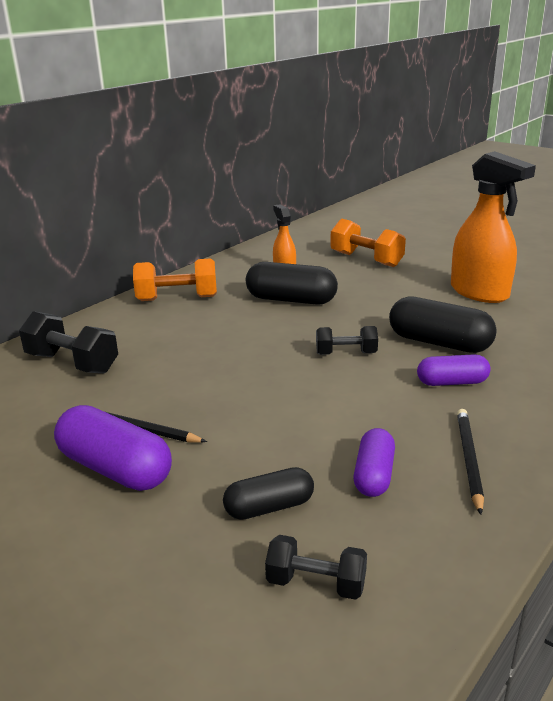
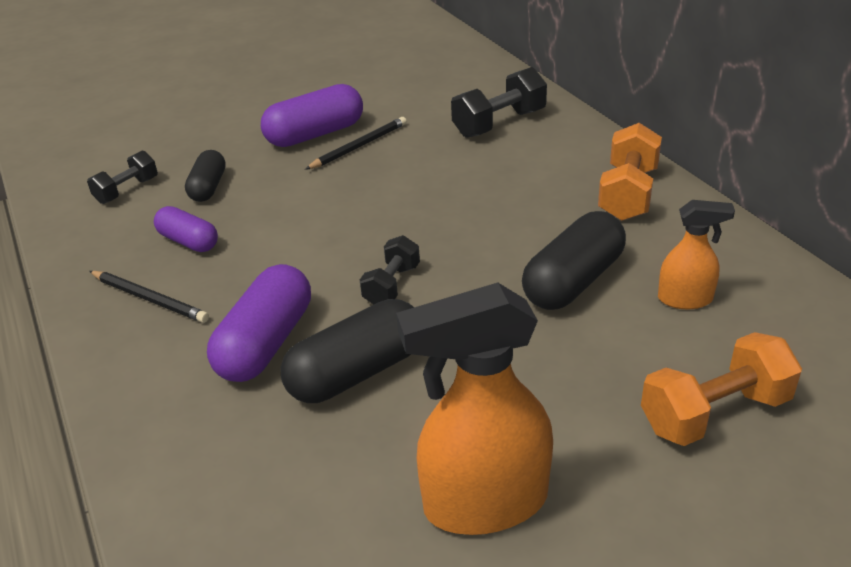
camera: 115 degrees right, 10 degrees up
(452, 382) = (266, 343): purple capsule -> purple capsule, size x1.63

